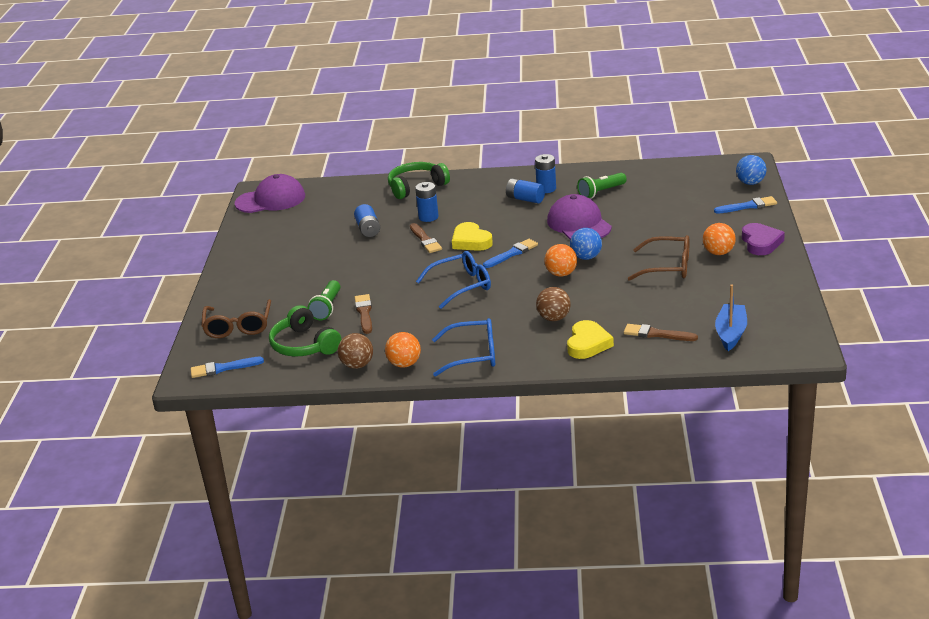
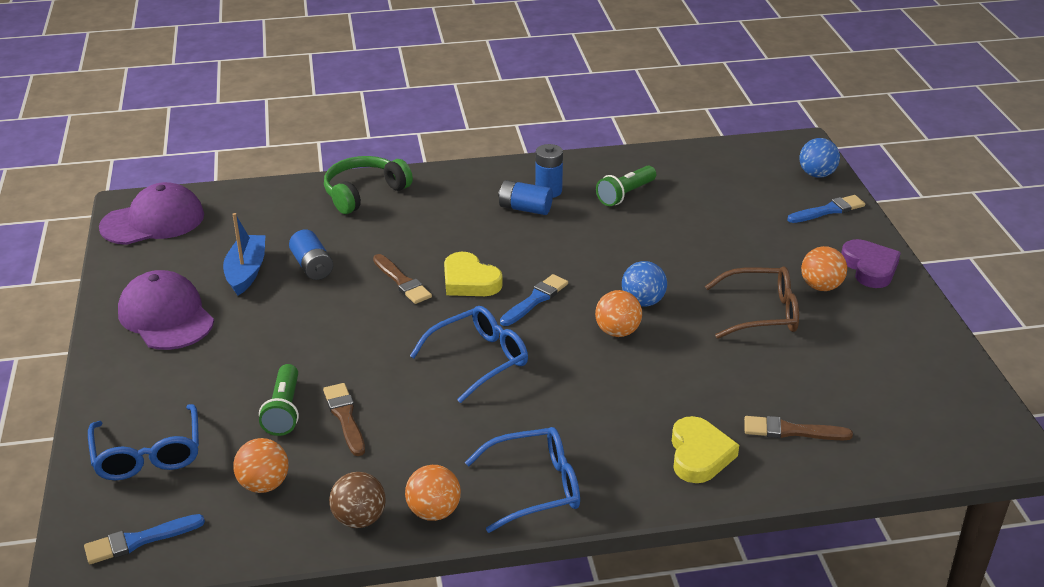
camera: 15 degrees left, 5 degrees up
(238, 326) = (148, 455): brown glasses -> blue glasses
(304, 345) = (264, 484): green headphones -> orange ball
(428, 217) = (396, 242): blue battery -> none
(554, 318) = (633, 411): brown ball -> none
(579, 224) = (613, 247): purple cap -> purple cap (166, 316)
(731, 333) = (894, 423): blue boat -> blue boat (246, 272)

